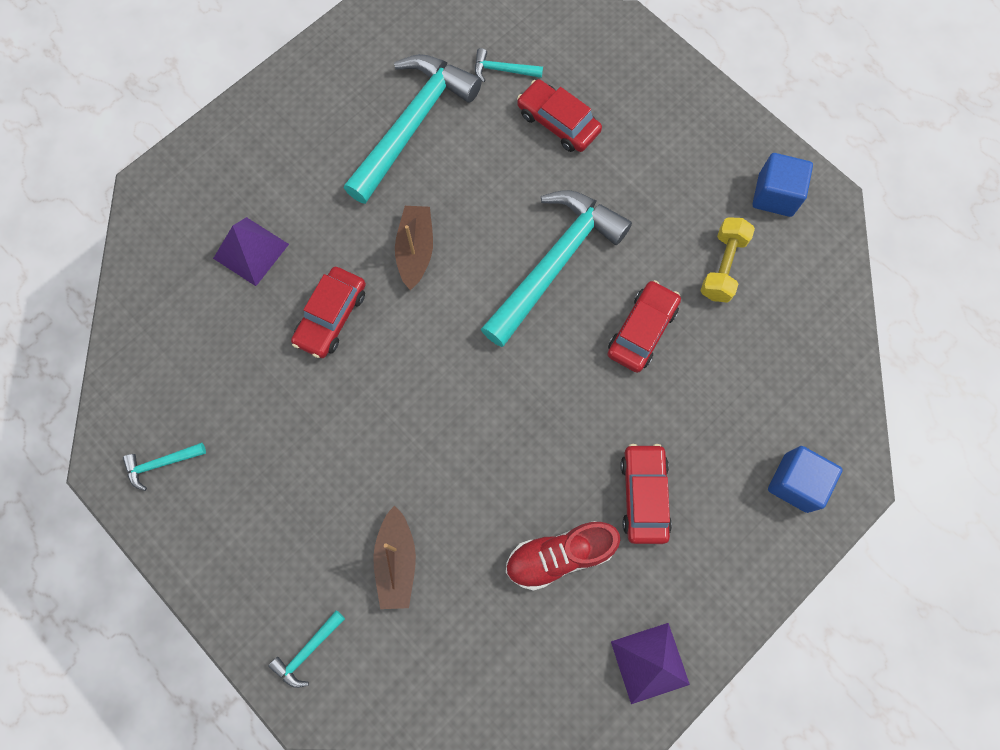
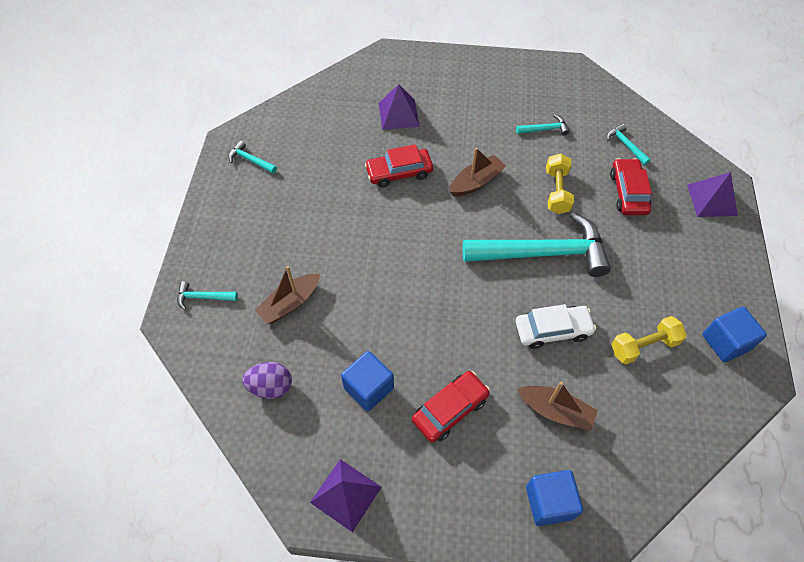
camera: 50 degrees right, 15 degrees down
(412, 125) = (544, 129): turquoise hammer -> turquoise hammer, size x0.41
(478, 654) = (271, 387): none -> purple egg
(497, 185) = (557, 191): none -> yellow dumbbell
(559, 555) = (368, 388): red shoe -> blue cube
(632, 59) = (712, 200): none -> purple pyramid
(642, 330) = (552, 330): red car -> white car
(720, 401) = (555, 411): none -> brown boat

